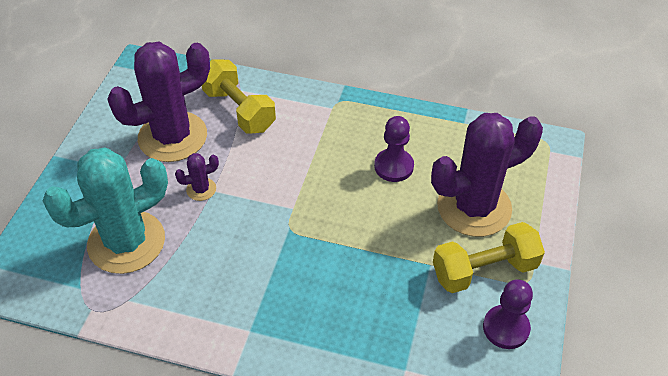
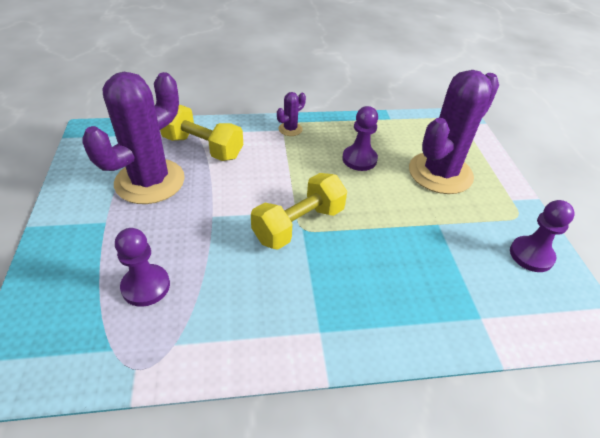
camera: 25 degrees left, 5 degrees down
(126, 242) = (146, 286): turquoise cactus -> purple pawn
(201, 189) = (201, 218): purple cactus -> purple cactus (290, 129)
(484, 270) = (482, 216): yellow dumbbell -> yellow dumbbell (299, 225)

